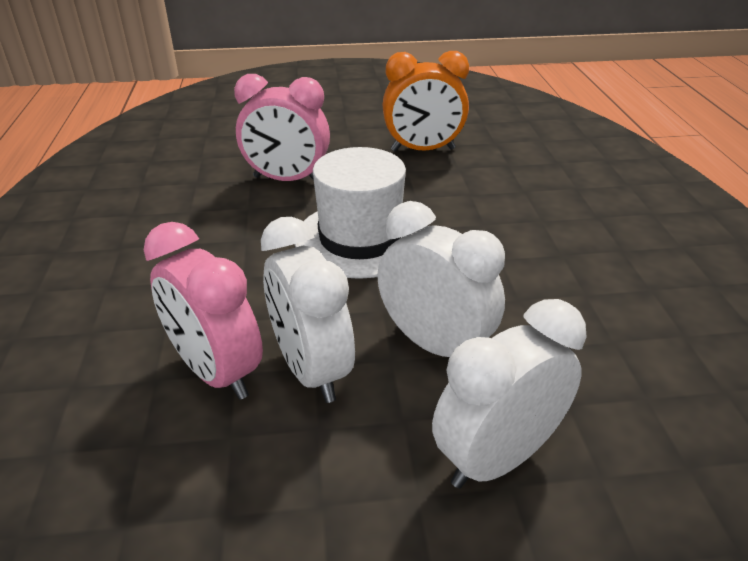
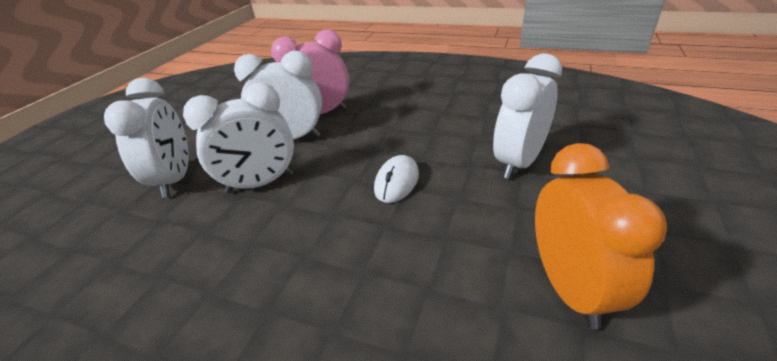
camera: 120 degrees right, 0 degrees up
(287, 180) = (518, 162): pink clock -> white clock
(360, 238) = (397, 182): white hat -> white mouse
(423, 150) = (569, 288): orange clock -> orange clock turned 150 degrees clockwise

